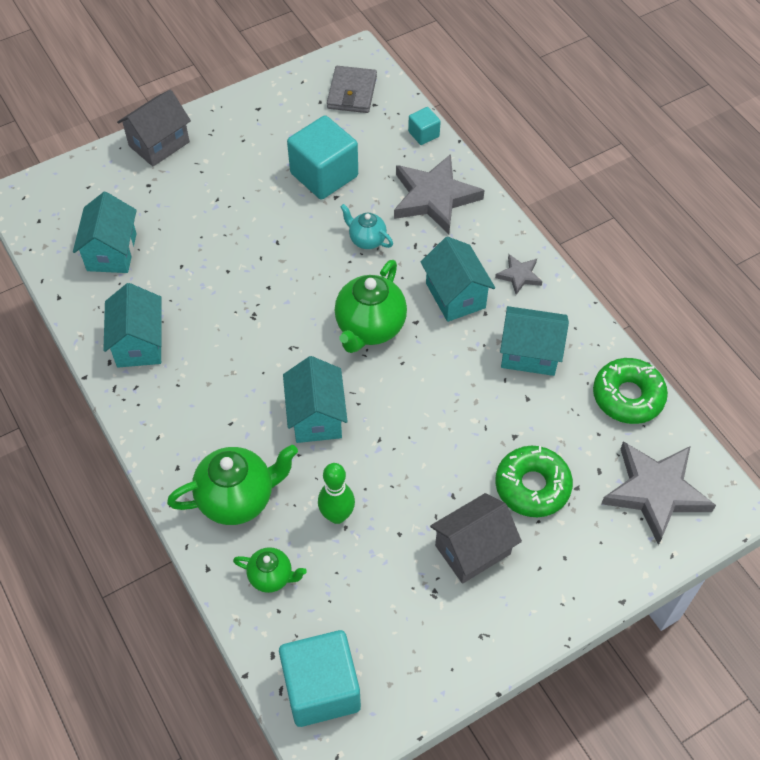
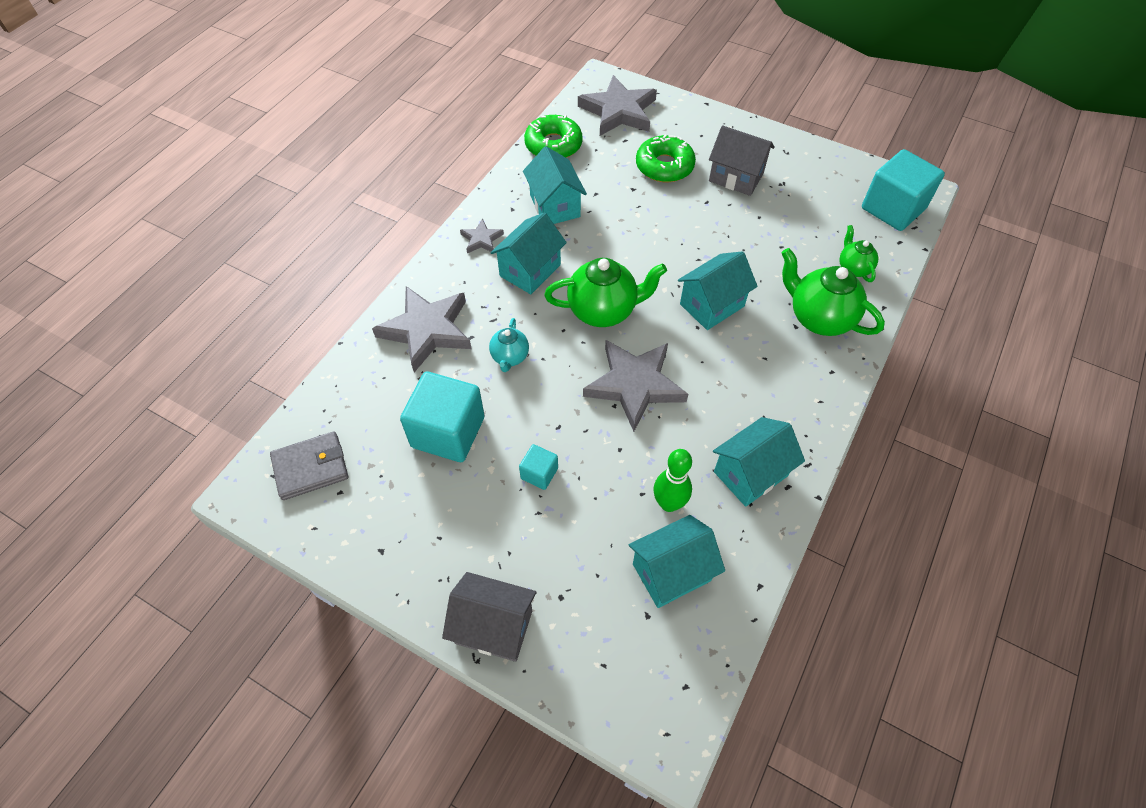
camera: 120 degrees left, 0 degrees up
(276, 310) = (634, 385): none -> grey star
(337, 515) = (777, 255): green bowling pin -> green bowling pin (669, 503)
(423, 134) = (345, 374): turquoise cube -> turquoise cube (539, 473)

